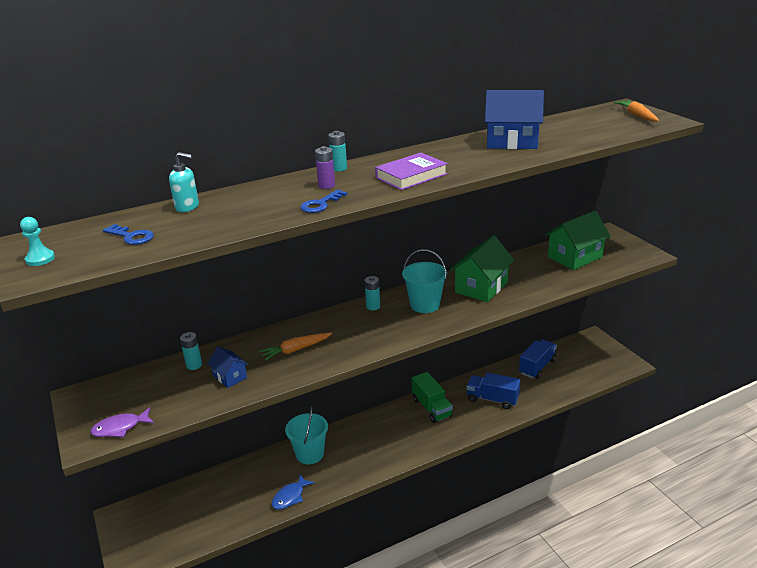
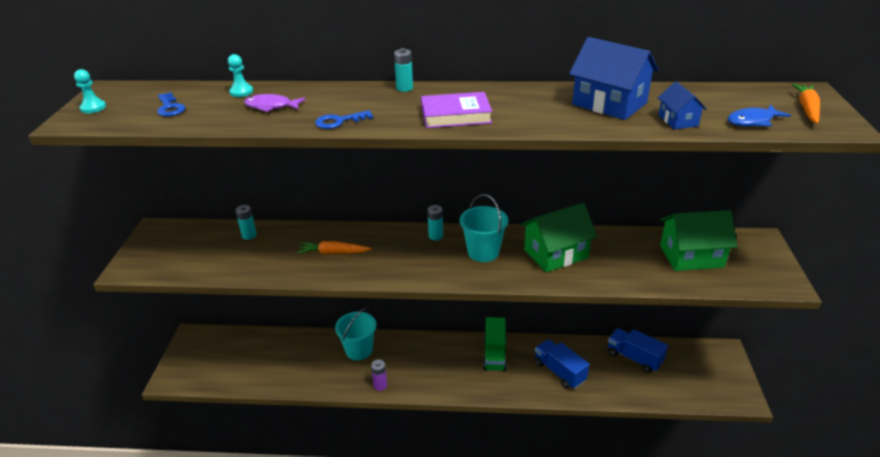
camera: 30 degrees right, 5 degrees up
(120, 428) = (154, 268): purple fish -> purple fish (271, 106)
(187, 207) = (241, 92): turquoise soap dispenser -> turquoise pawn
(230, 377) = (263, 257): blue house -> blue house (678, 120)
(290, 497) = (315, 381): blue fish -> blue fish (752, 121)
(326, 186) = (370, 103): purple battery -> purple battery (380, 385)
(537, 367) = (634, 358): blue truck -> blue truck turned 120 degrees counterclockwise

